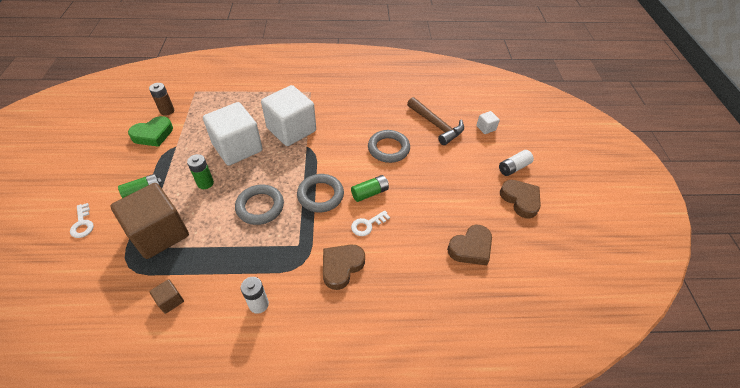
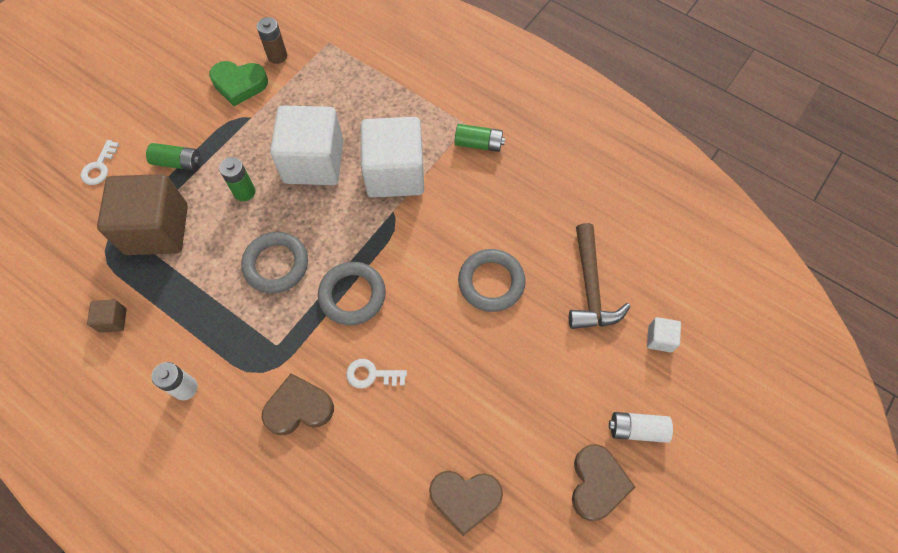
camera: 40 degrees right, 15 degrees up
(370, 193) = (411, 332): green battery -> green battery (478, 144)

